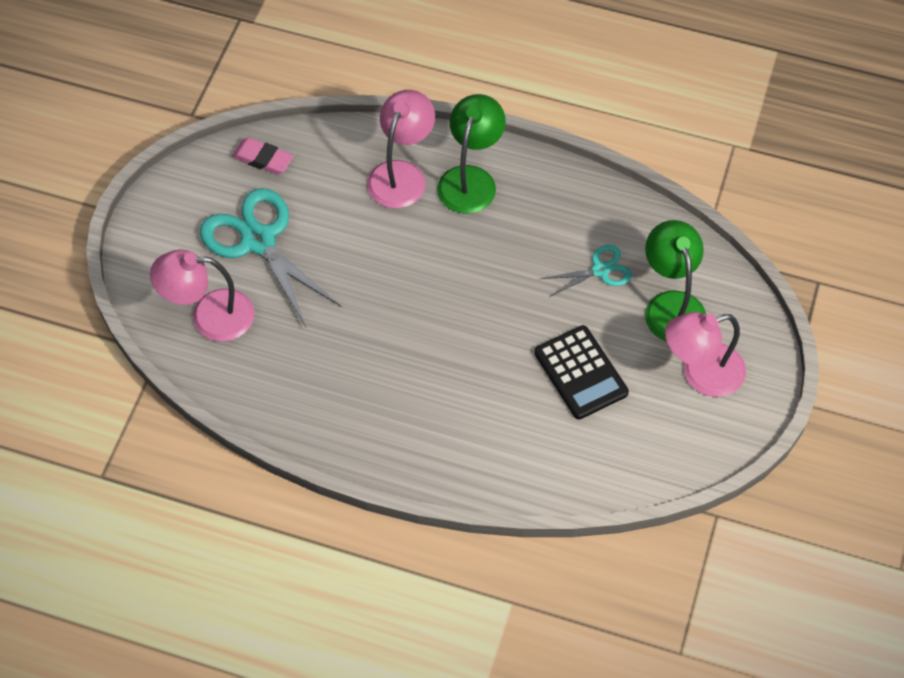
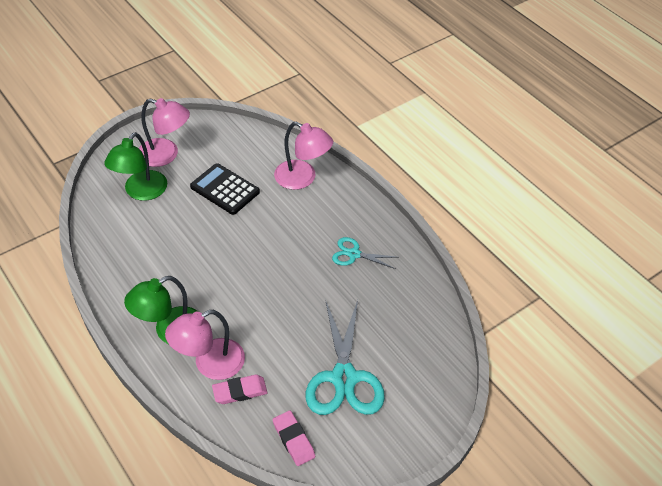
camera: 145 degrees left, 10 degrees down
(209, 316) = (413, 346): pink lamp -> pink lamp (302, 178)
(349, 168) = (240, 391): none -> pink eraser
(580, 373) = (225, 189): black calculator -> black calculator turned 60 degrees counterclockwise
(600, 270) = (156, 231): turquoise scissors -> turquoise scissors (354, 254)

